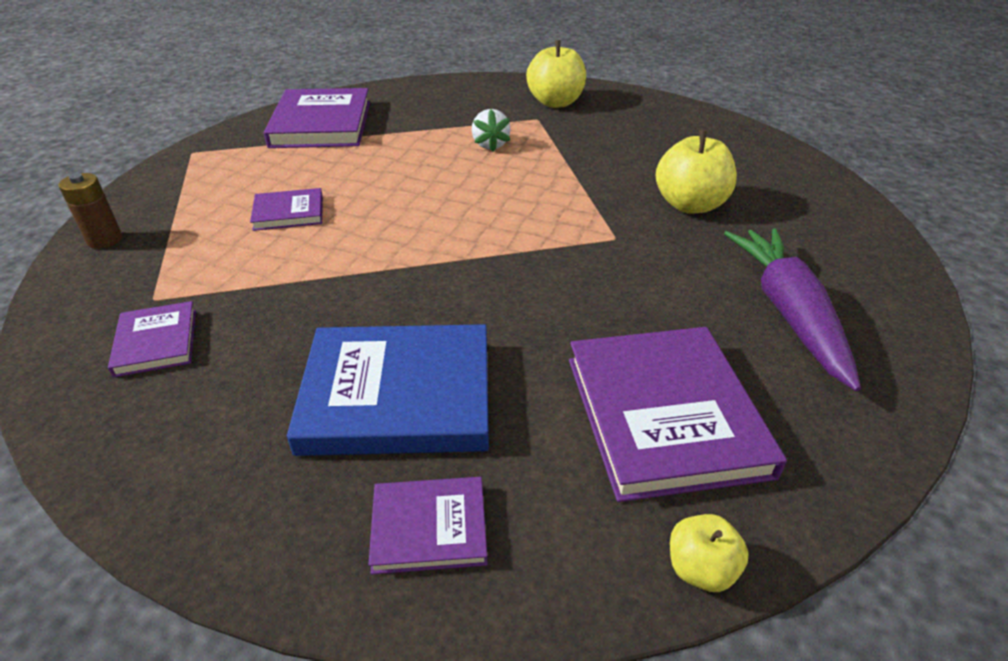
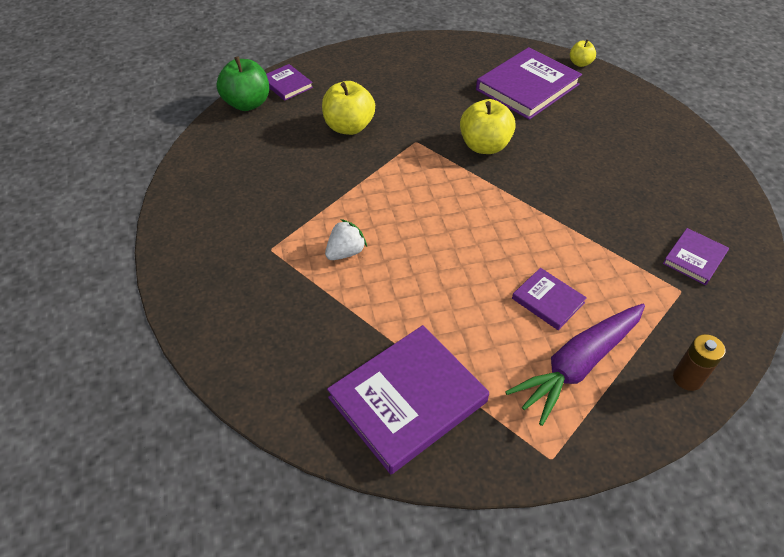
camera: 125 degrees left, 10 degrees up
(398, 395) = (608, 155): blue book -> none
(429, 527) = (642, 117): purple book -> purple book (287, 84)
(555, 102) = (224, 254): yellow apple -> yellow apple (484, 146)
(788, 312) = (423, 74): purple carrot -> purple carrot (577, 365)
(793, 161) = (247, 104): none -> green apple

